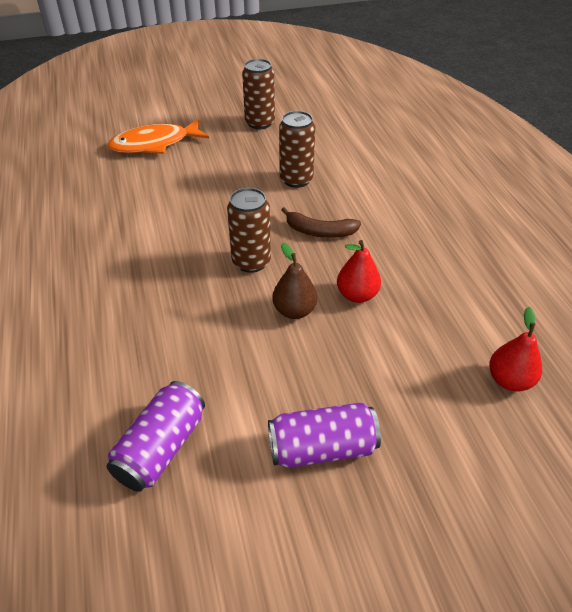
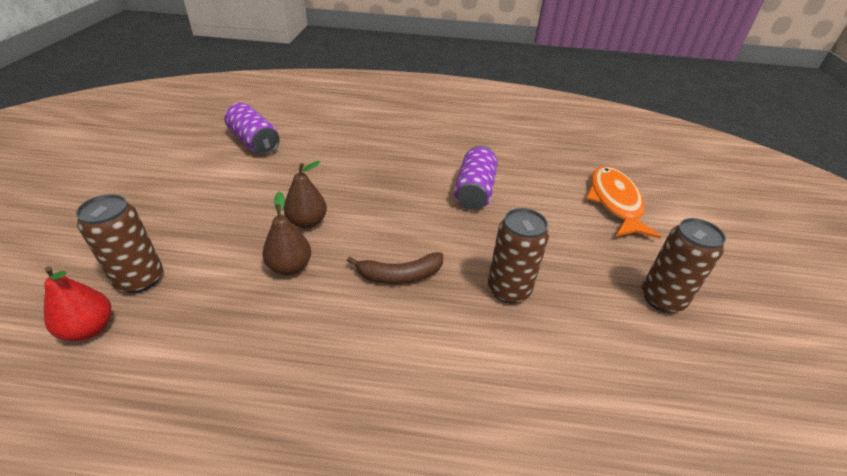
camera: 110 degrees right, 5 degrees down
(251, 262) = (386, 216): brown can -> brown can (140, 279)
(320, 231) = (400, 275): brown banana -> brown banana turned 135 degrees counterclockwise
(322, 448) = (179, 196): purple can -> purple can (474, 191)
(357, 295) = (290, 267): red pear -> brown pear

